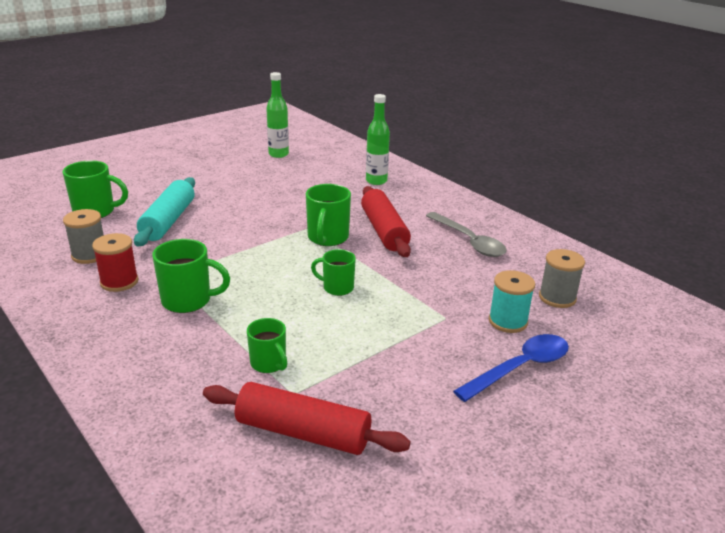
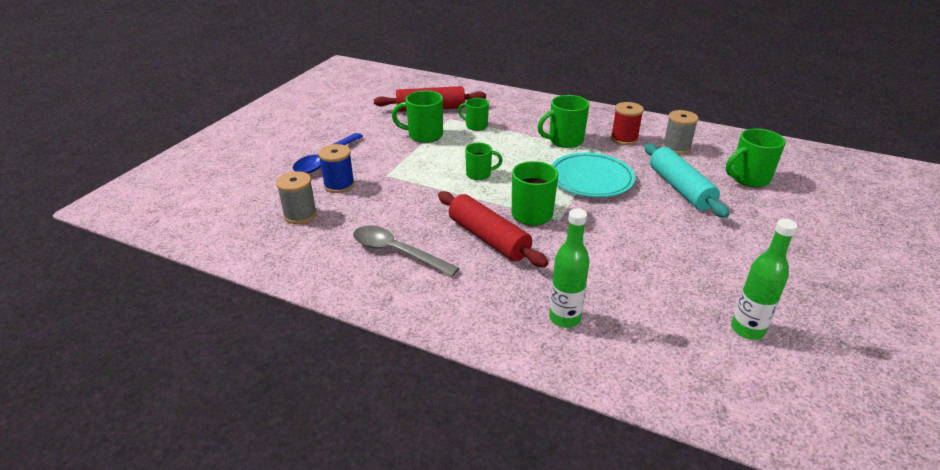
camera: 155 degrees right, 5 degrees up
(232, 250) = (591, 179): none -> turquoise plate
(358, 369) = (424, 135): none -> green mug
(508, 321) = (339, 185): turquoise spool -> blue spool

